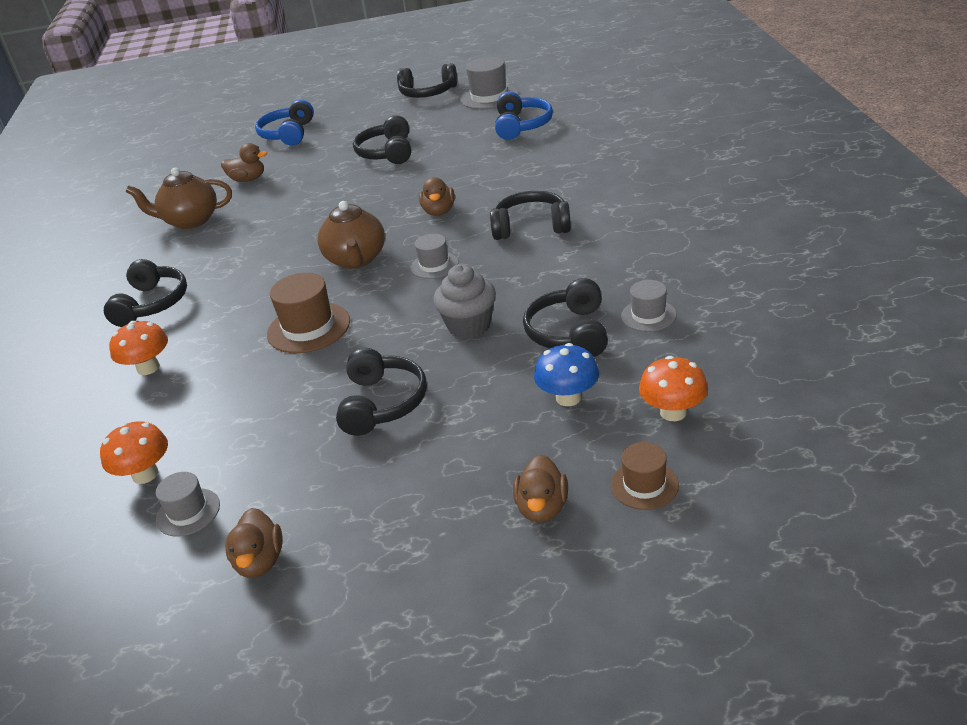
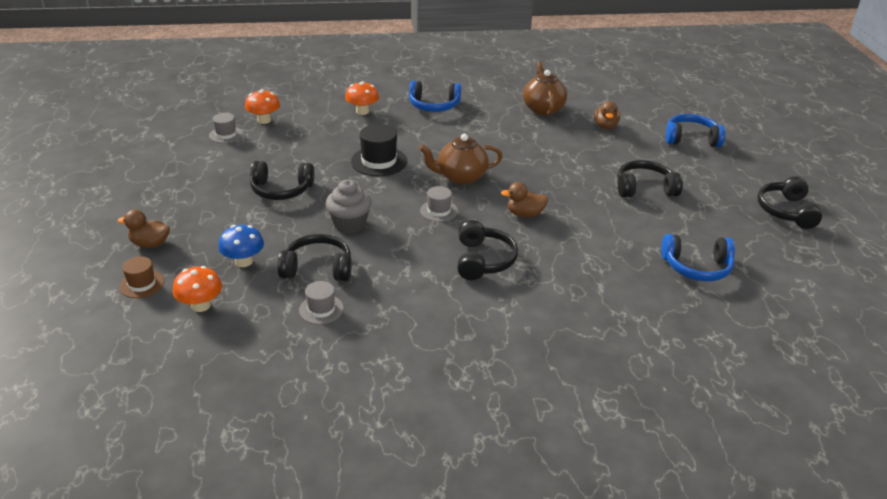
camera: 85 degrees right, 0 degrees up
(152, 304) = (434, 105): black headphones -> blue headphones
(260, 561) = (175, 157): brown duck -> none
(308, 328) = (379, 161): brown hat -> black hat
(489, 97) = (774, 249): grey hat -> none

